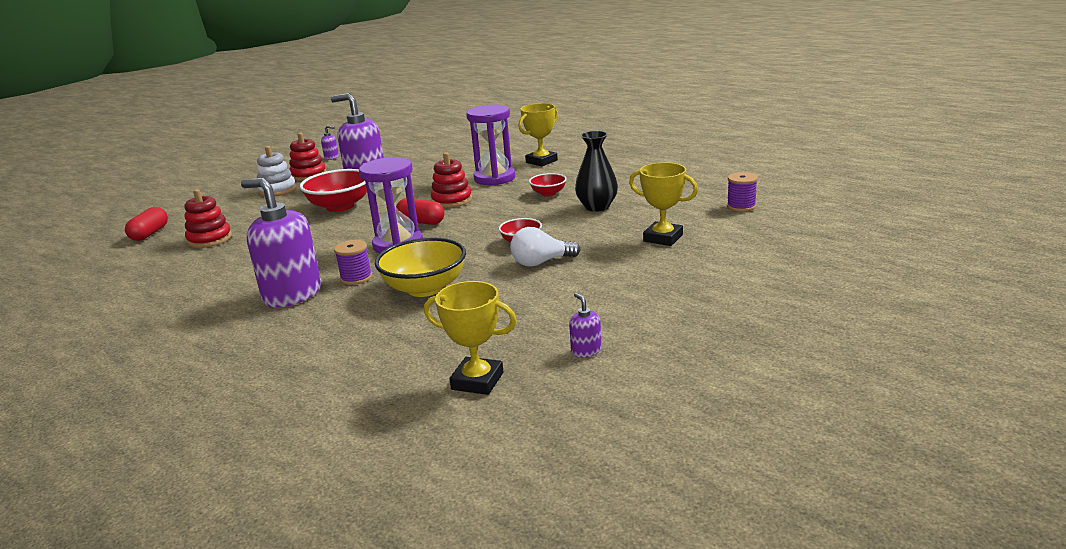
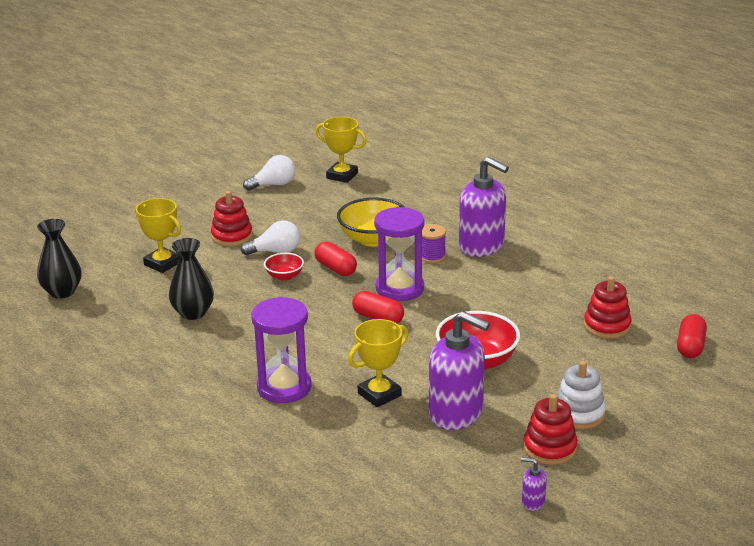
camera: 175 degrees left, 5 degrees up
(452, 200) = (343, 350): red stacking toy -> red stacking toy (232, 236)
(467, 254) = (335, 268): none -> red capsule
(541, 161) = (211, 418): yellow trophy -> yellow trophy (379, 394)
(548, 193) = (231, 344): red bowl -> none
(586, 351) = (273, 185): purple soap dispenser -> white light bulb
(741, 206) = (62, 292): purple spool -> black vase

